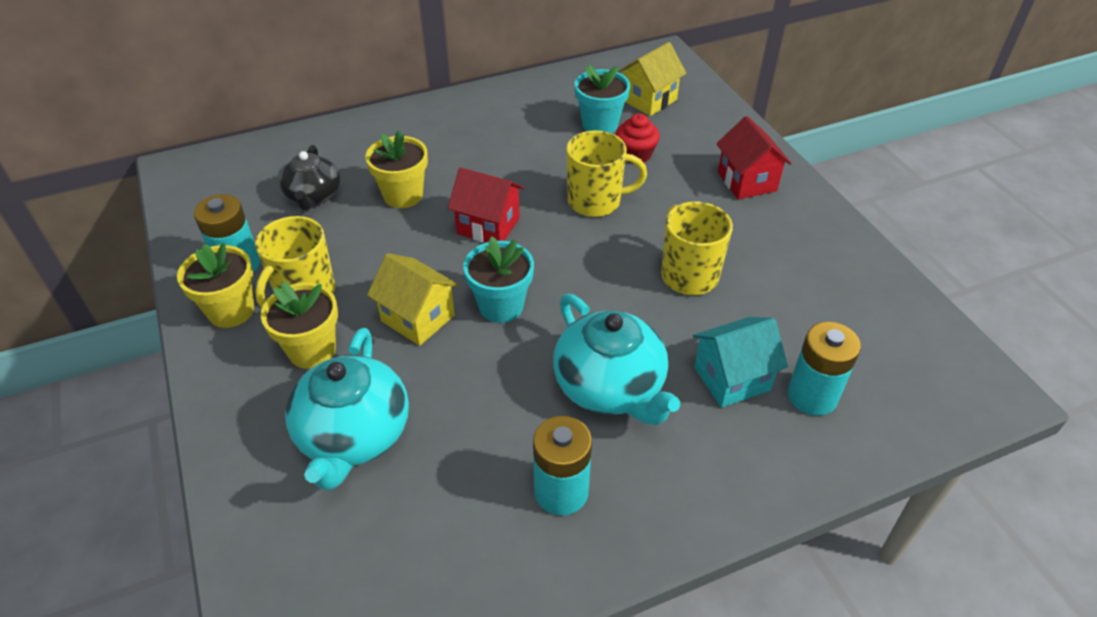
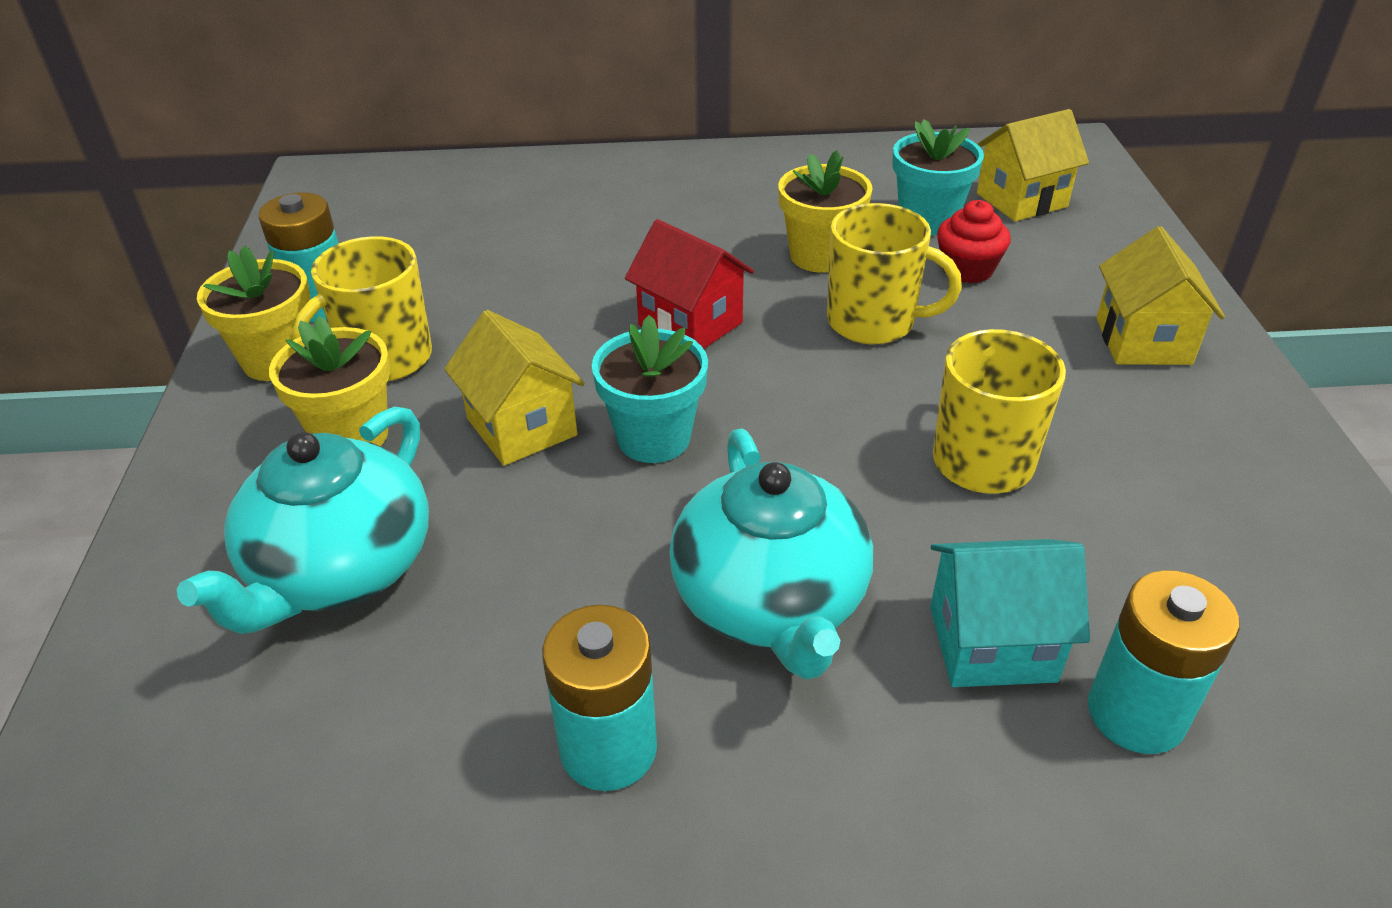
camera: 20 degrees right, 5 degrees down
(313, 196) = (467, 240): black teapot -> none
(403, 195) = (588, 261): yellow flower pot -> yellow flower pot (819, 256)
(747, 181) = (1143, 341): red house -> yellow house

